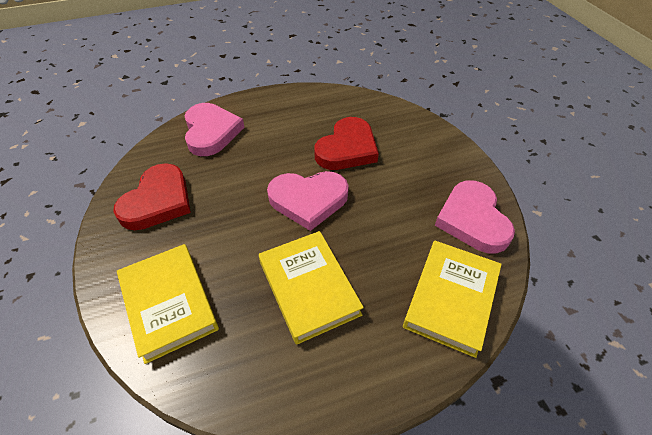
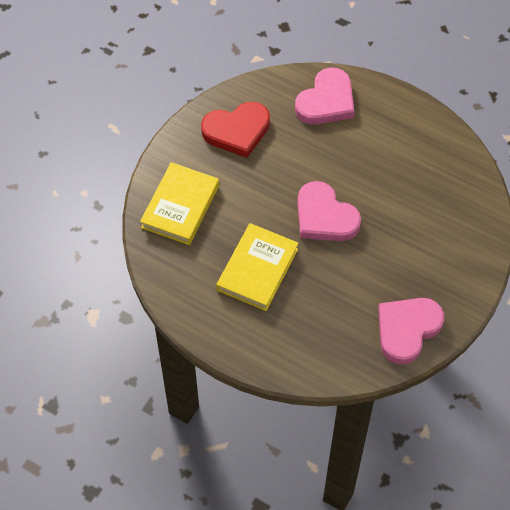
camera: 50 degrees right, 10 degrees up
(347, 148) = (401, 203): red heart -> none
(451, 298) = (324, 352): yellow book -> none

